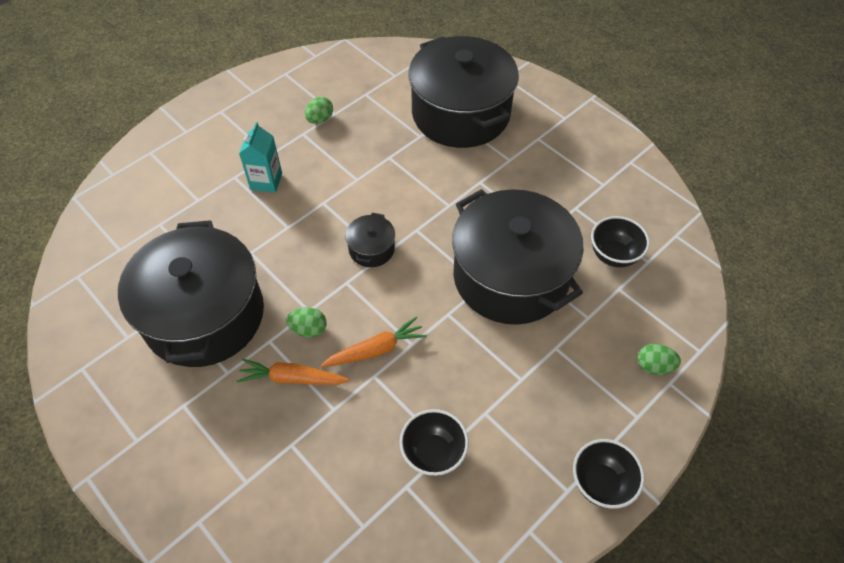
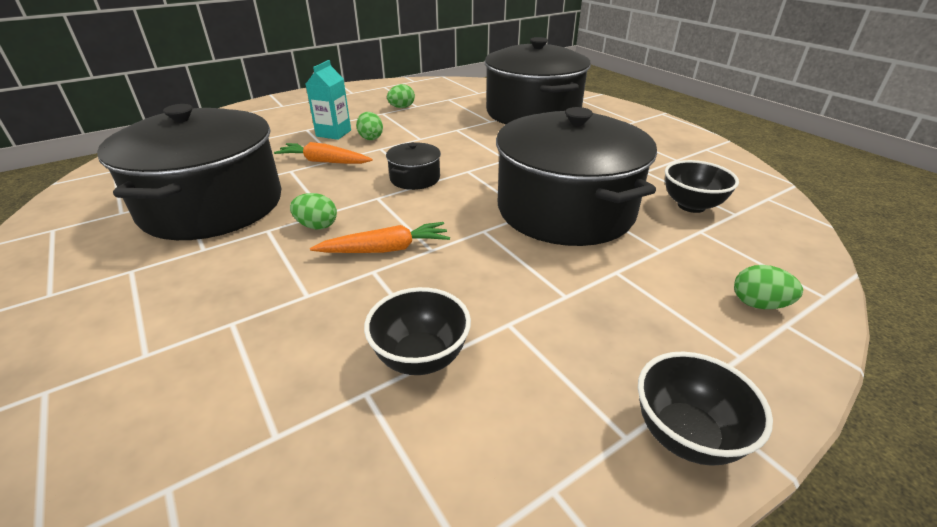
camera: 10 degrees right, 20 degrees down
(292, 378) = (273, 262): orange carrot -> orange carrot (324, 161)
(307, 185) = (371, 138): none -> green egg

